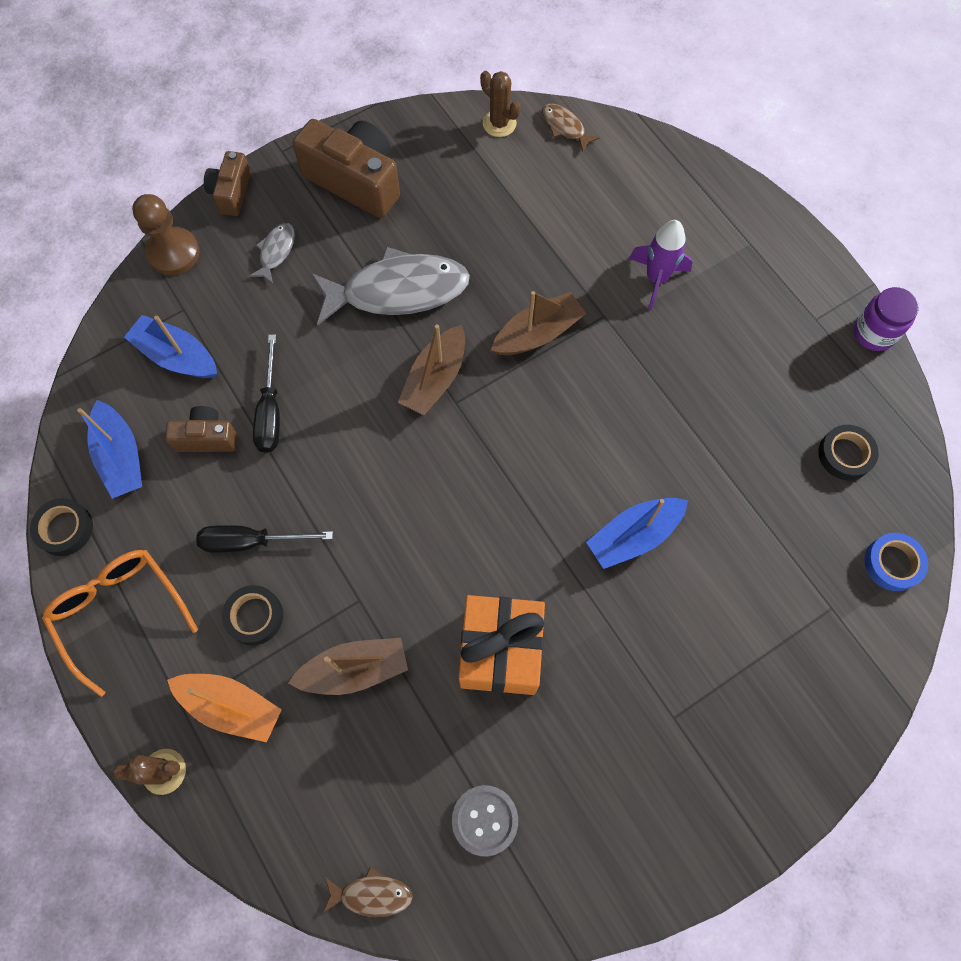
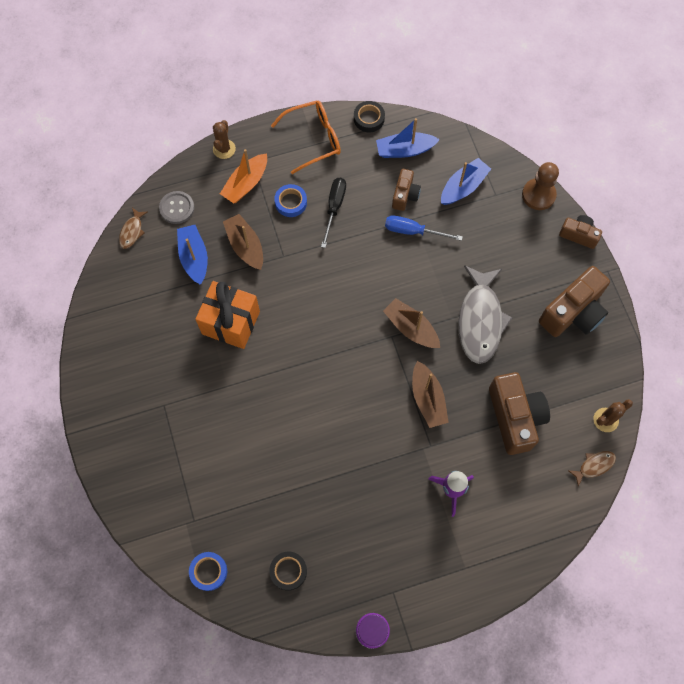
camera: 105 degrees right, 0 degrees up
(254, 616) = (291, 202): black tape -> blue tape
(270, 411) = (413, 231): black screwdriver -> blue screwdriver
(276, 252) = (526, 253): grey fish -> none
(355, 670) = (245, 246): brown boat -> brown boat turned 150 degrees clockwise
(485, 820) = (147, 292): grey button -> grey button (177, 208)
(529, 223) = (515, 417): none -> brown camera
(634, 536) = (275, 417): blue boat -> blue boat (194, 258)

